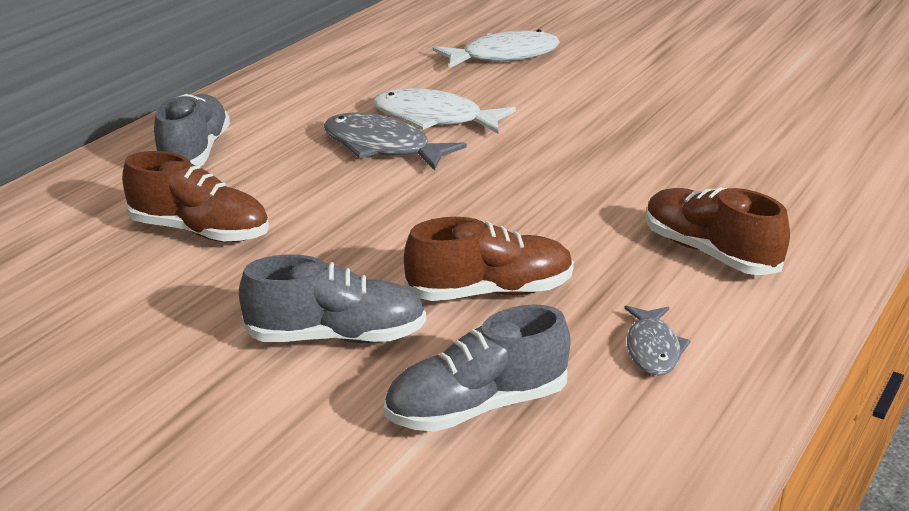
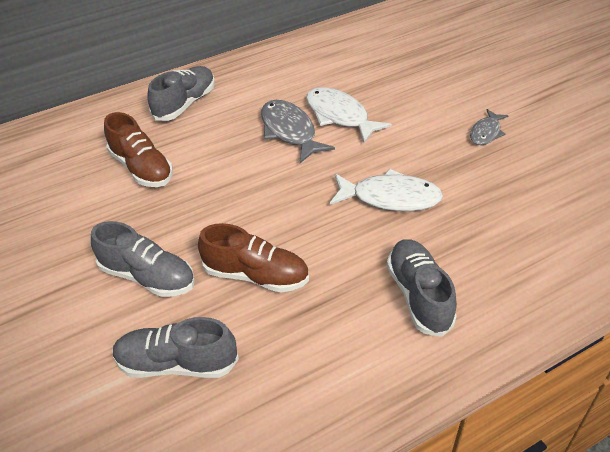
camera: 30 degrees right, 15 degrees up
(504, 56) = (429, 71): white fish -> white fish (390, 197)
(653, 349) = (313, 363): grey fish -> grey fish (486, 132)
(710, 253) = (419, 295): brown shoe -> grey shoe

